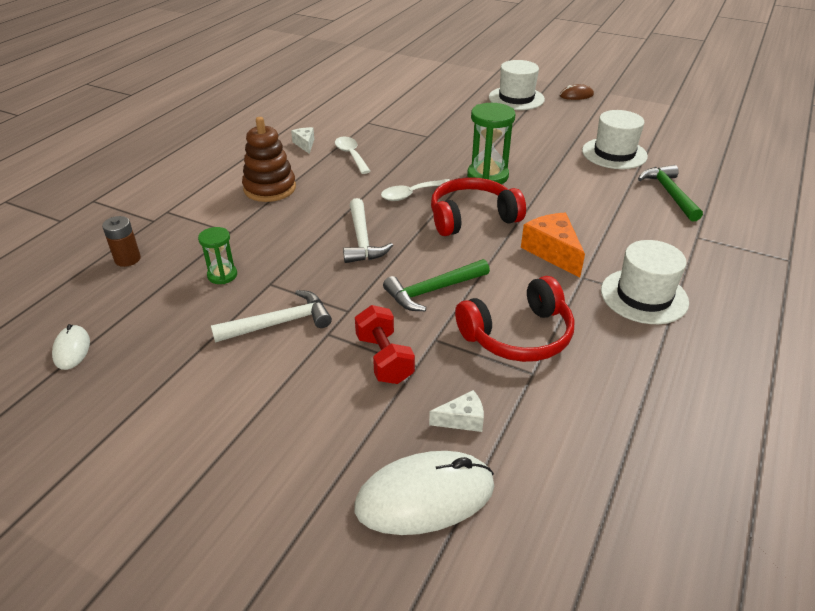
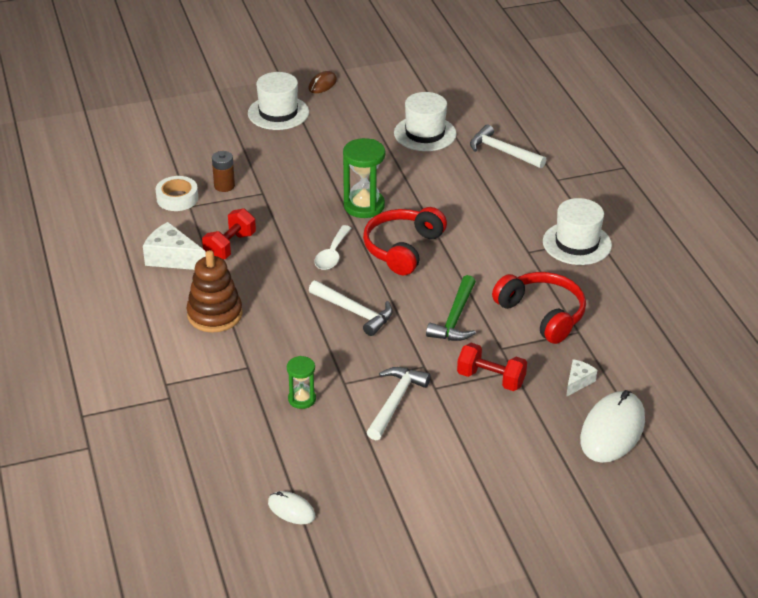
camera: 45 degrees left, 0 degrees up
(127, 259) = (209, 435): brown battery -> brown battery (224, 186)
(305, 144) = (172, 258): white cheese -> white cheese, size x1.77
(351, 155) = (230, 246): white spoon -> red dumbbell
(367, 115) = (177, 198): none -> white tape
(518, 335) = (542, 314): red headphones -> red headphones turned 60 degrees counterclockwise
(552, 252) = (488, 244): orange cheese -> none
(669, 193) = (502, 151): green hammer -> white hammer

